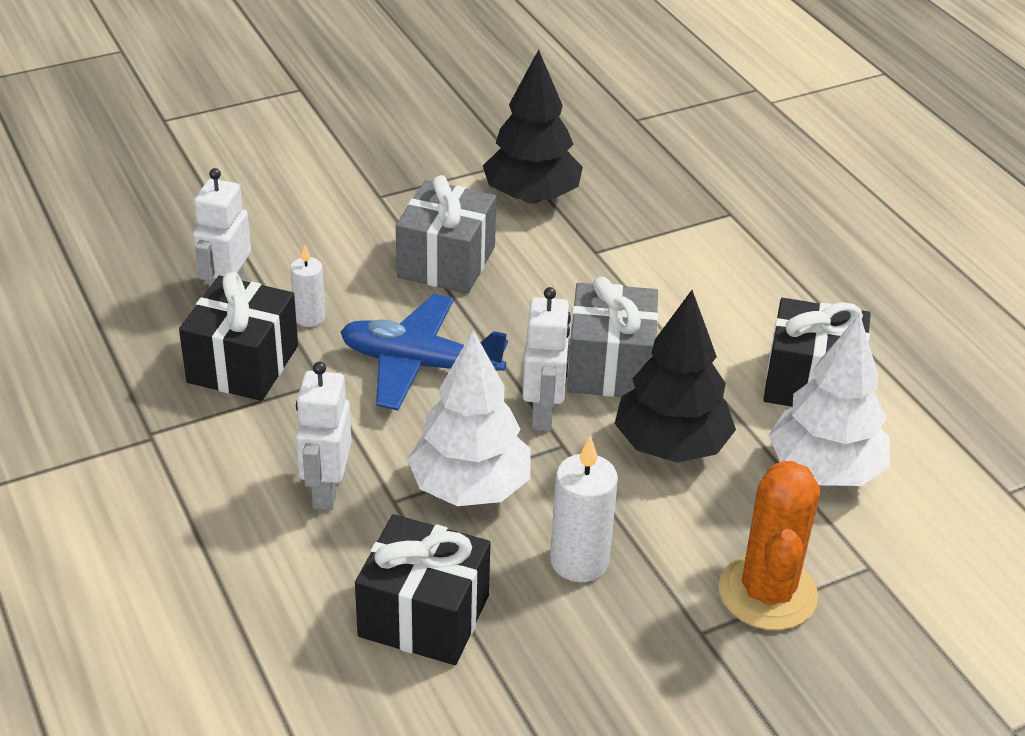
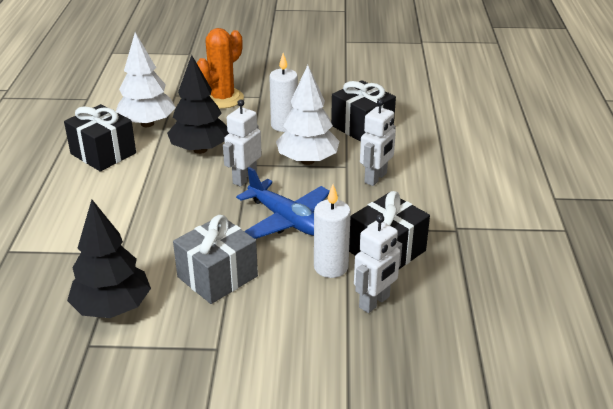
camera: 150 degrees left, 5 degrees down
(309, 317) = (331, 267): white candle -> white candle, size x1.62
(610, 367) = (188, 188): grey gift -> none

